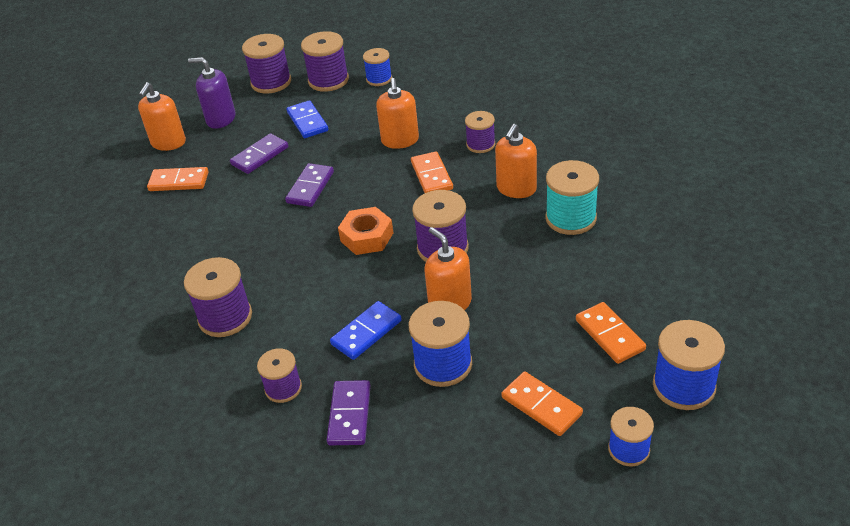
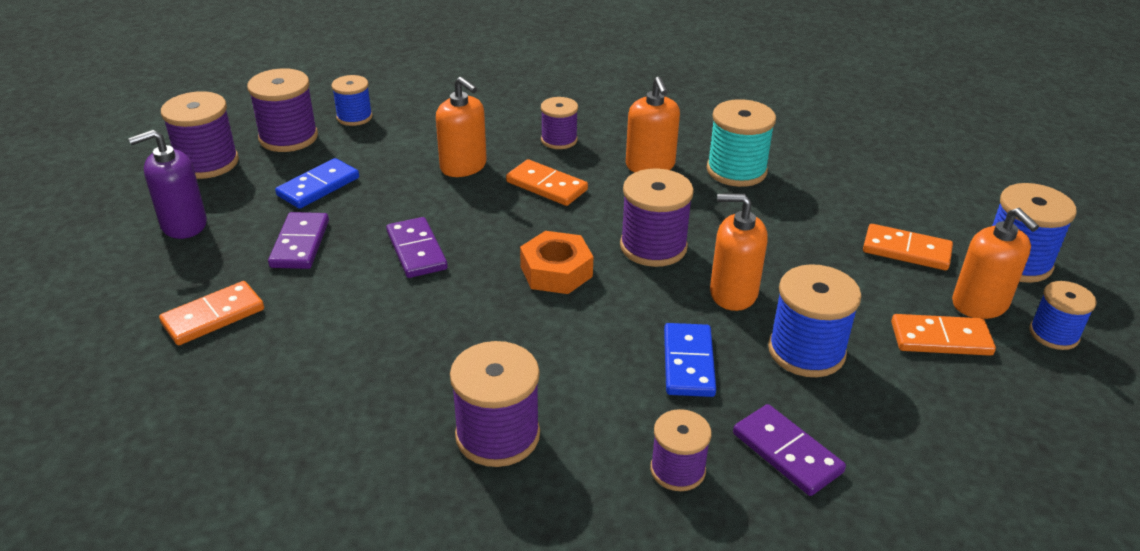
camera: 45 degrees left, 5 degrees down
(168, 143) = (133, 279): orange soap dispenser -> orange soap dispenser (980, 304)
(307, 121) = (318, 186): blue domino -> blue domino turned 75 degrees counterclockwise

